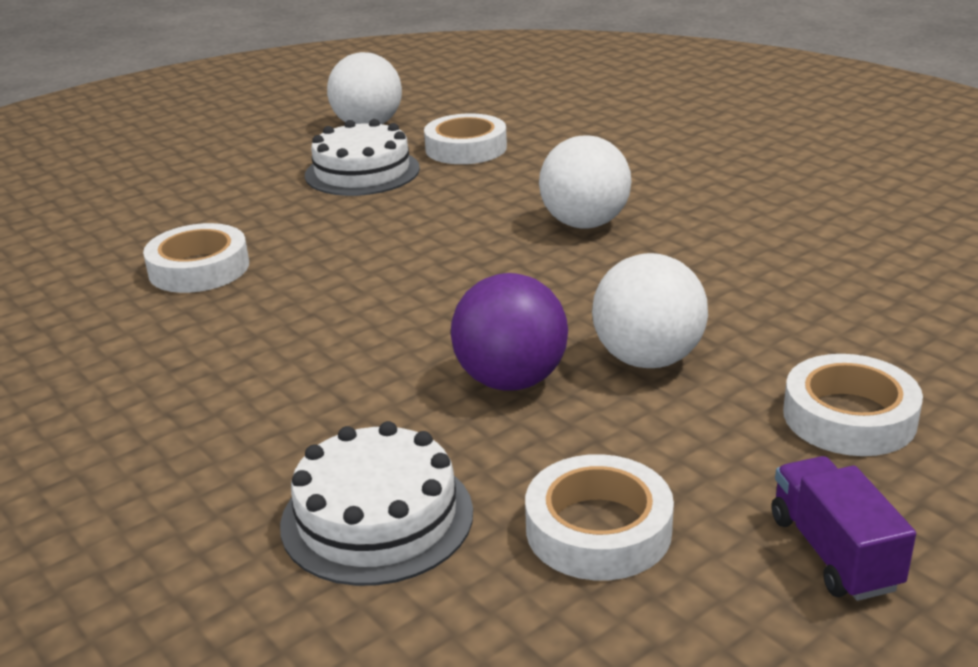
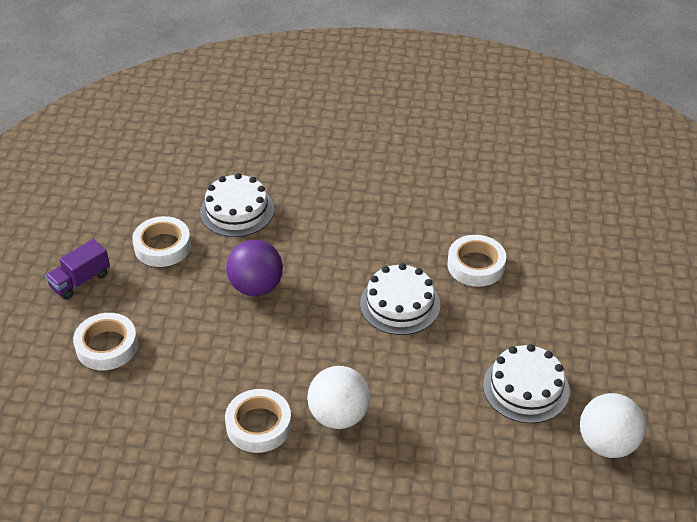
camera: 135 degrees right, 15 degrees up
(355, 275) = (400, 304): none -> white cake
(466, 148) = (505, 456): white tape -> white tape (259, 425)
(648, 359) = (212, 331): white ball -> none
(833, 552) = (80, 281): purple truck -> purple truck turned 105 degrees clockwise

